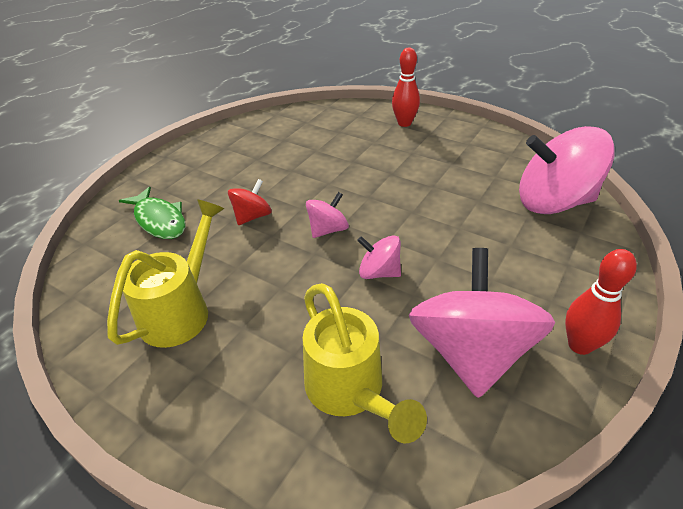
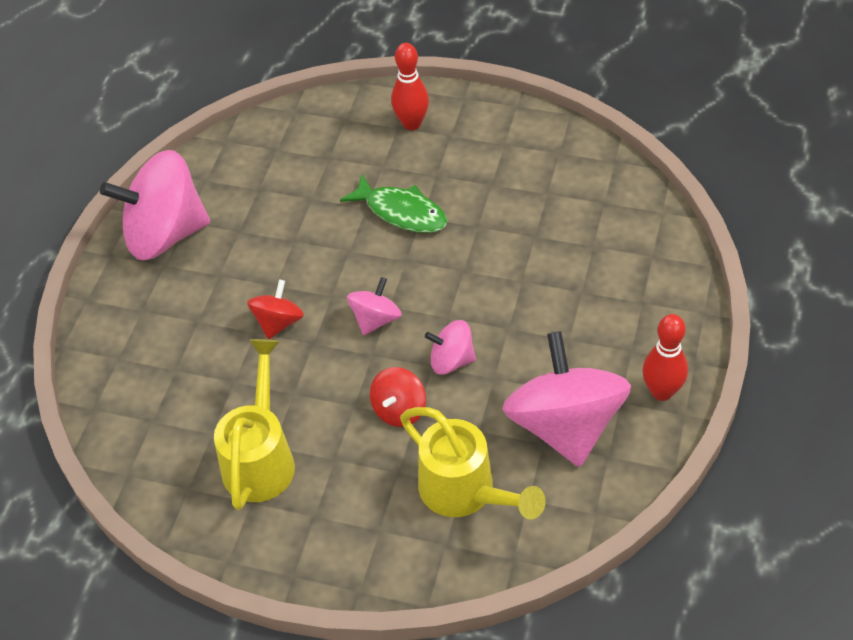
camera: 15 degrees left, 10 degrees up
(159, 220) = (166, 355): green fish -> green fish (401, 212)
(318, 300) = (399, 410): none -> red spinning top
(553, 202) = (618, 219): pink spinning top -> pink spinning top (165, 234)

